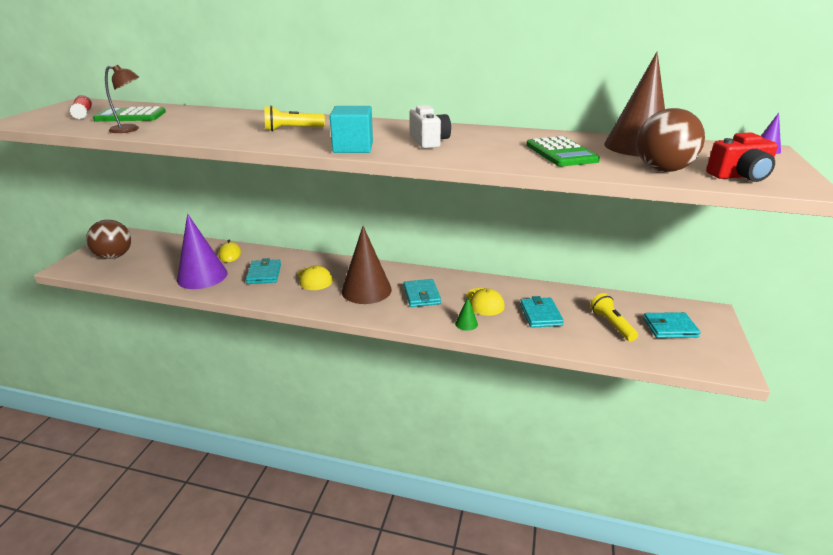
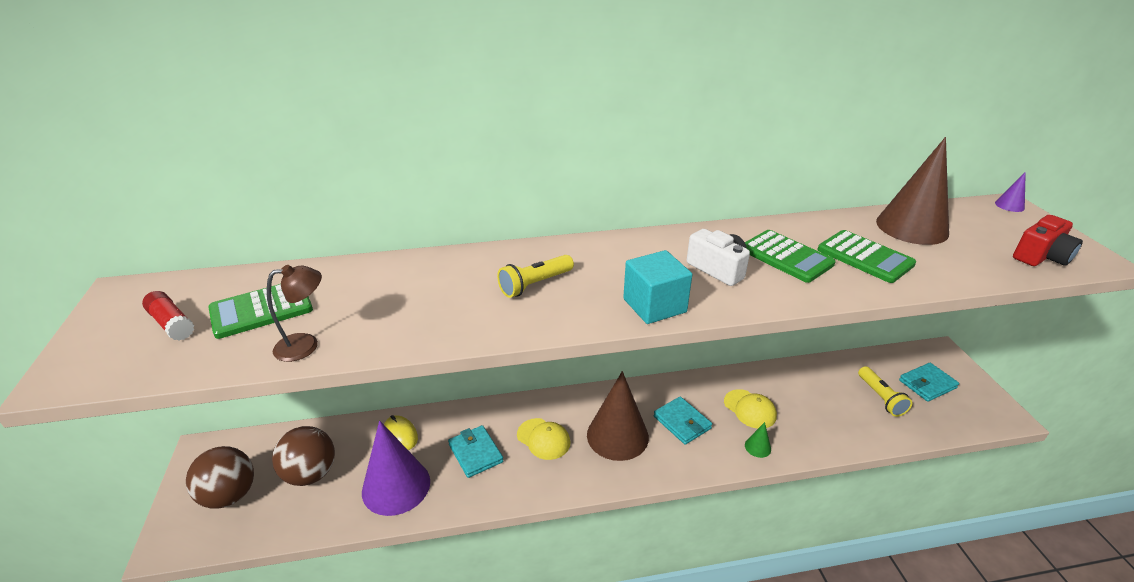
camera: 25 degrees left, 5 degrees up
(493, 144) = (786, 257): none -> green calculator
(540, 315) = (813, 408): turquoise wallet -> none
(611, 324) = (880, 398): yellow flashlight -> yellow flashlight turned 150 degrees counterclockwise
(662, 170) = (977, 263): brown ball -> brown ball (310, 474)

